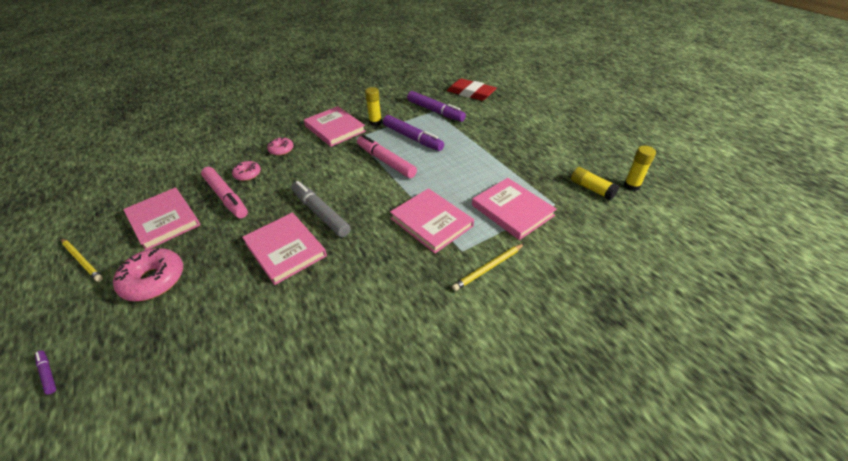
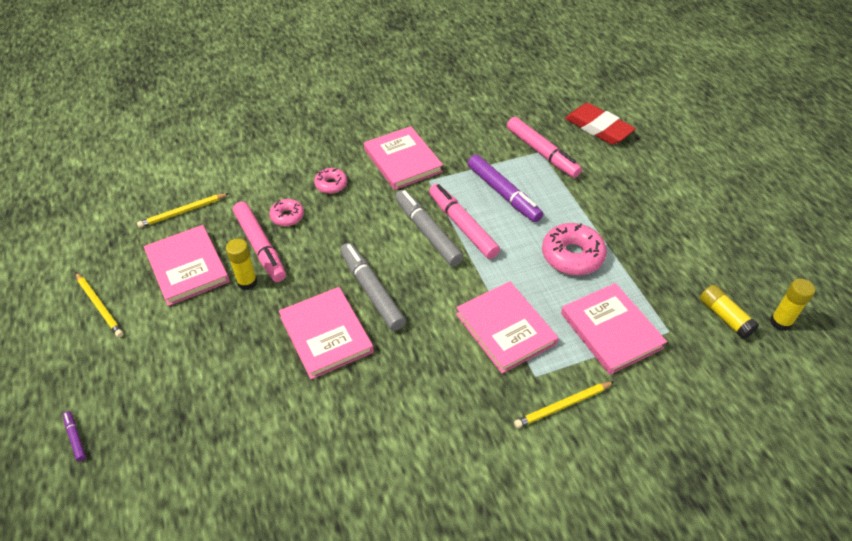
camera: 10 degrees right, 5 degrees up
(154, 280) = (178, 347): pink donut -> pink donut (572, 256)
(160, 183) = (183, 212): none -> yellow pencil
(360, 169) = (427, 232): none -> grey marker
(375, 122) = (457, 159): yellow glue stick -> yellow glue stick (247, 282)
(435, 111) = (542, 153): purple marker -> pink marker

